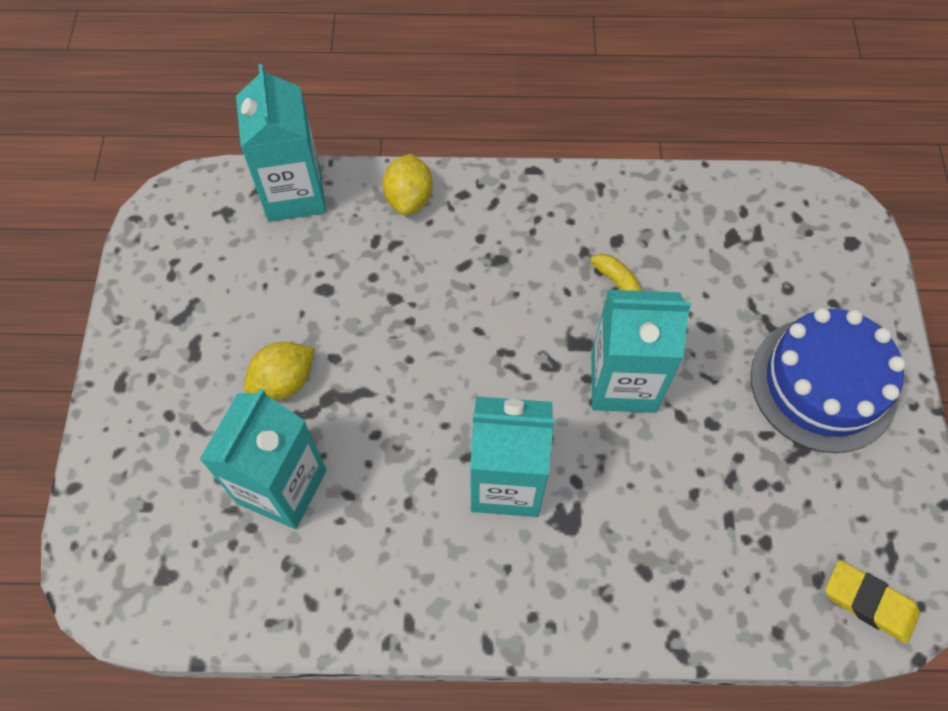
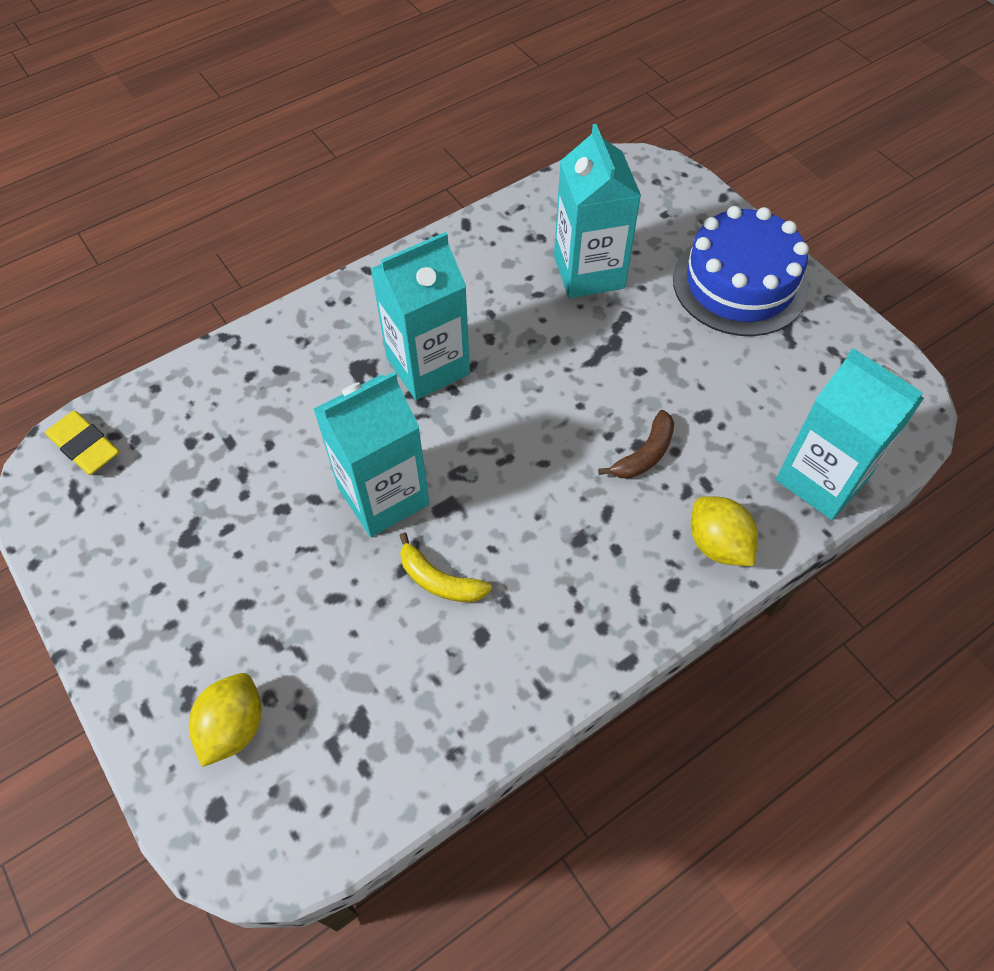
camera: 145 degrees right, 5 degrees down
(284, 381) = (659, 332): yellow lemon -> yellow lemon (234, 727)
(397, 288) = (644, 454): none -> brown banana
(823, 384) = (189, 610): blue cake -> blue cake (739, 284)
(869, 603) = (85, 446): yellow eraser -> yellow eraser turned 45 degrees clockwise

